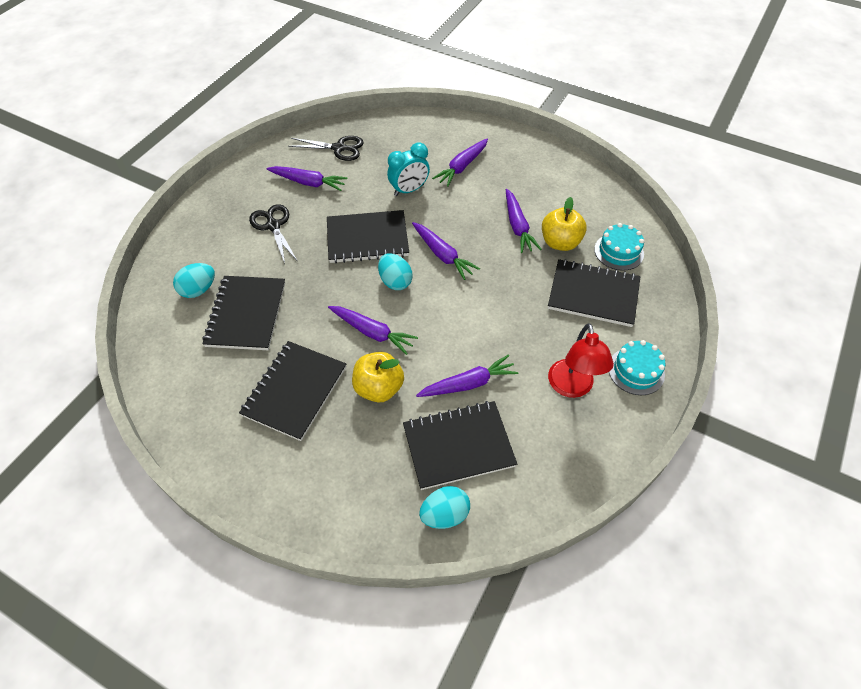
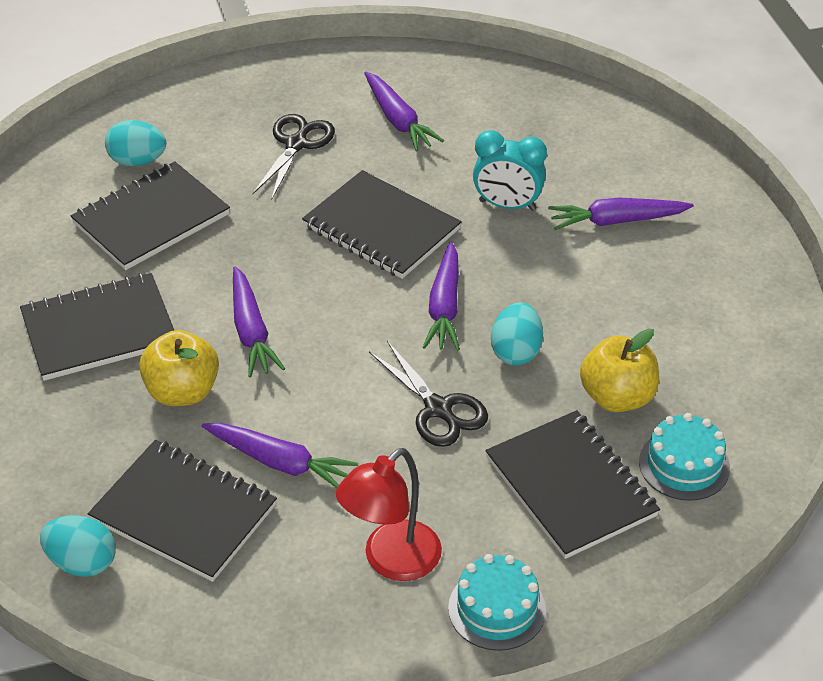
camera: 45 degrees right, 10 degrees down
(339, 148) = (488, 102): black scissors -> black scissors (438, 409)
(395, 281) = (348, 296): turquoise egg -> turquoise egg (516, 352)
(517, 226) = (587, 339): purple carrot -> none

